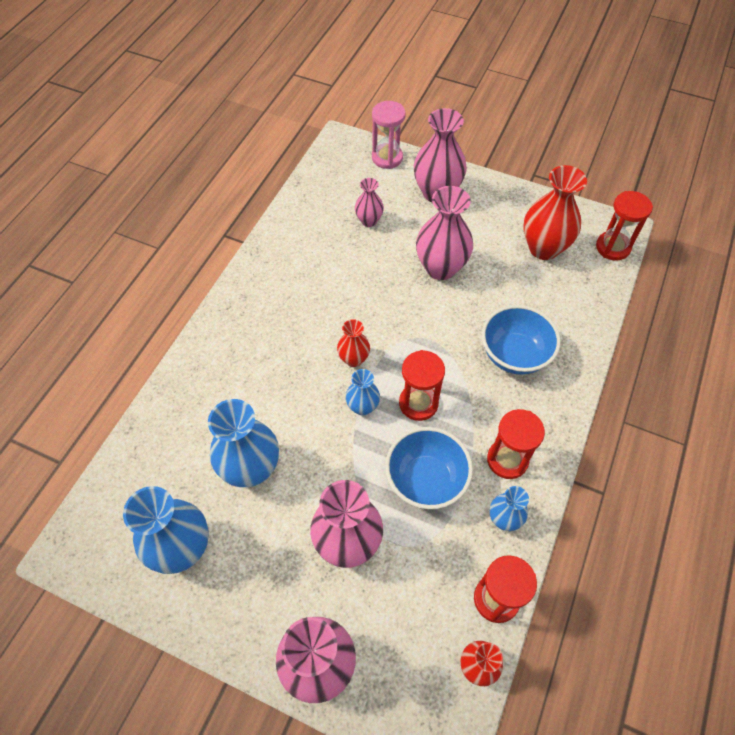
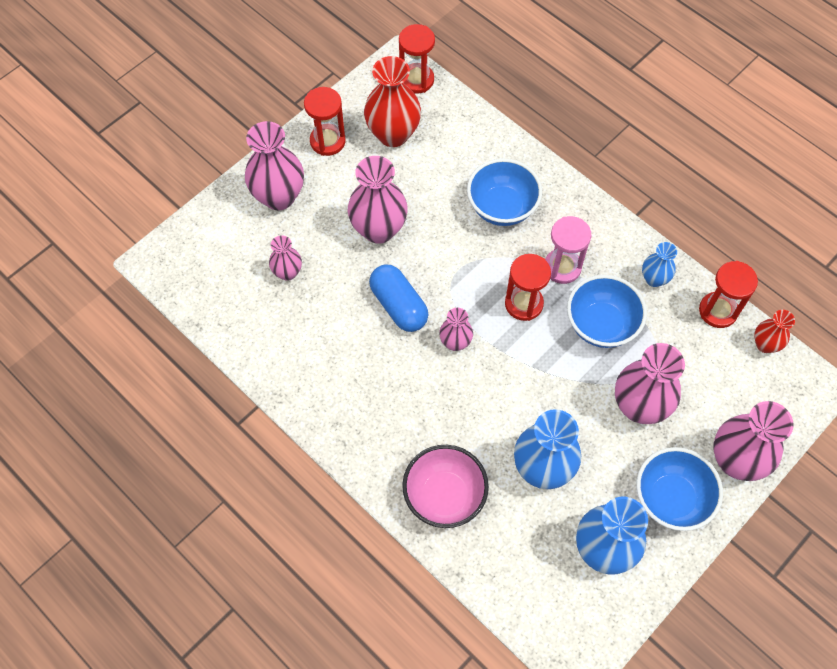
camera: 70 degrees left, 5 degrees up
(201, 395) = (444, 496): none -> pink bowl
(254, 603) = (671, 498): none -> blue bowl
(354, 359) = (455, 342): red vase -> pink vase
(362, 407) = (511, 351): blue vase -> none
(372, 305) = (399, 305): none -> blue capsule
(387, 158) = (205, 225): pink hourglass -> pink hourglass (562, 267)
(507, 460) = (603, 255): red hourglass -> red hourglass (327, 141)

